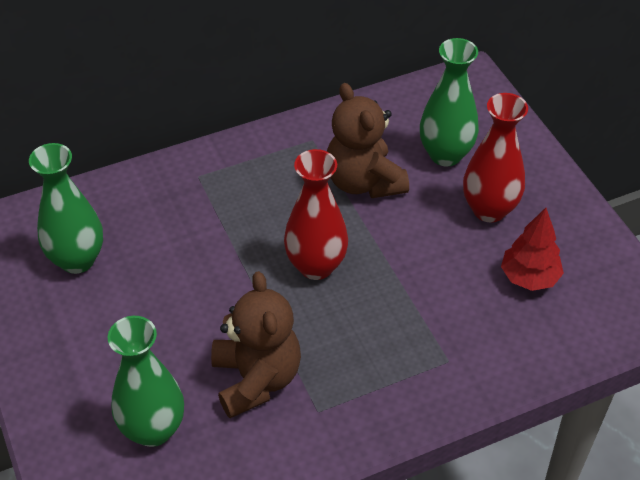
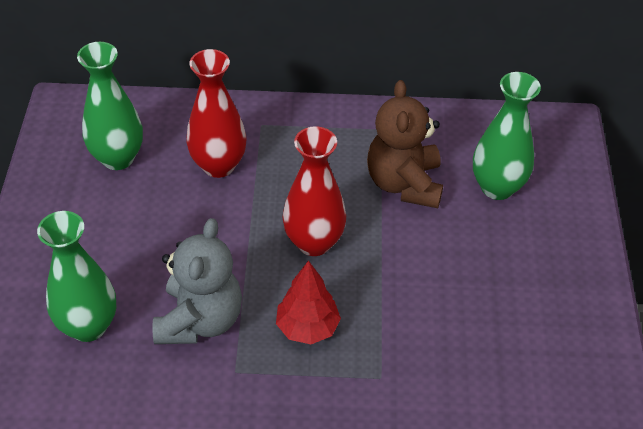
camera: 25 degrees right, 0 degrees up
(256, 379) = (200, 320): brown teddy bear -> grey teddy bear
(489, 209) = (507, 254): red vase -> red vase (218, 165)
(529, 278) = (507, 333): red tree -> red tree (307, 328)

